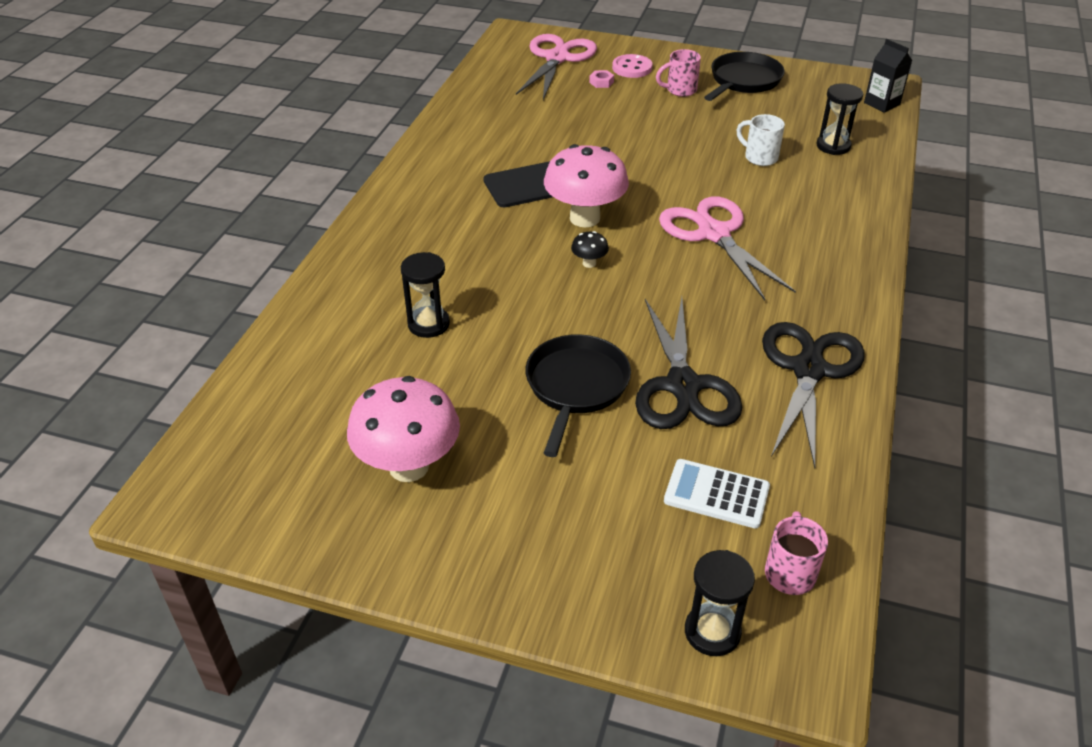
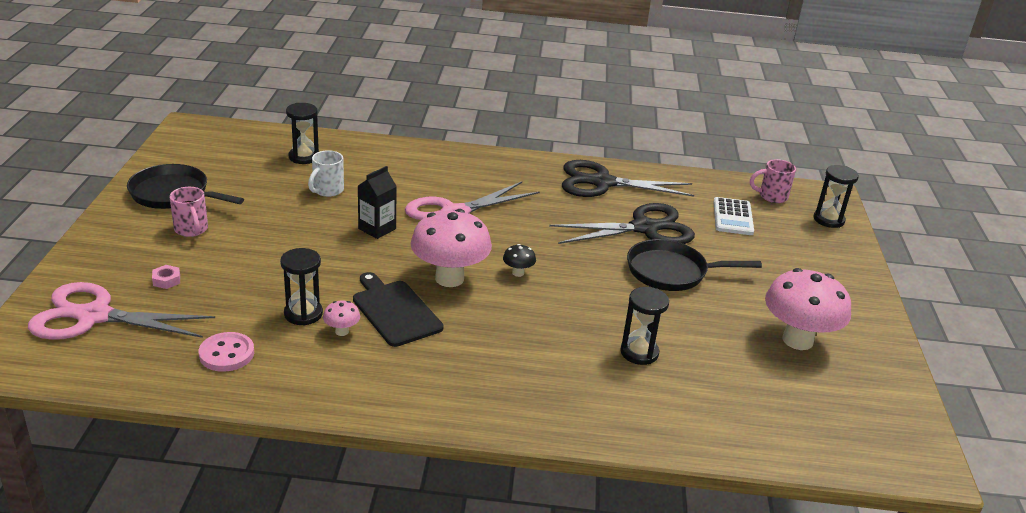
camera: 105 degrees left, 10 degrees down
(511, 156) = (342, 331): none -> pink mushroom
(541, 139) = (303, 314): none -> black hourglass
(632, 68) = (132, 260): pink button -> pink button (226, 354)
(881, 104) = (226, 131): black carton -> black carton (377, 229)

